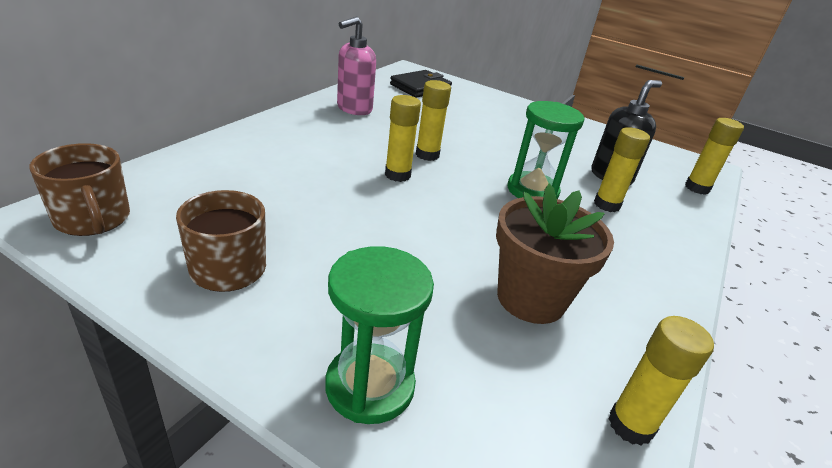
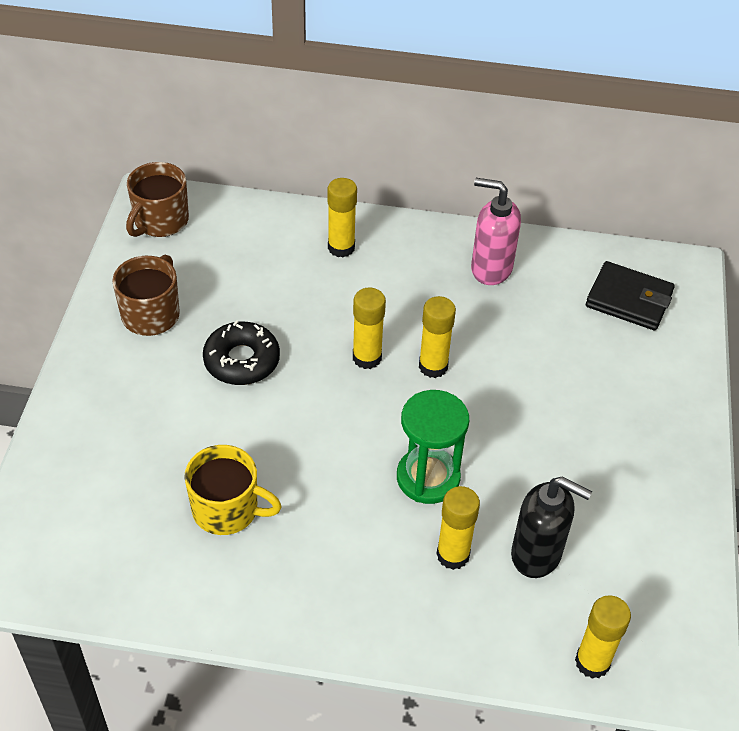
camera: 70 degrees right, 15 degrees up
(349, 232) = (242, 360): none -> black donut
(370, 386) = (81, 436): green hourglass -> none
(531, 298) = (227, 509): brown flower pot -> yellow mug
(630, 425) = (115, 595): yellow glue stick -> yellow glue stick (341, 247)

